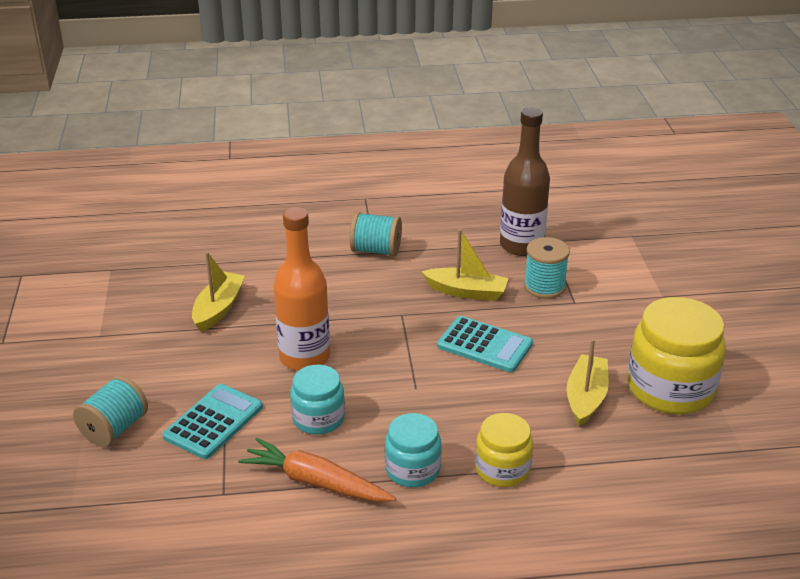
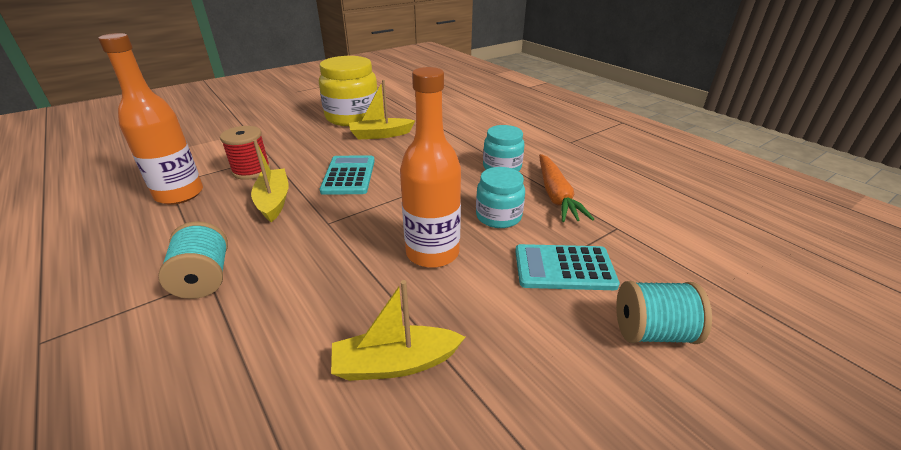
camera: 120 degrees left, 0 degrees up
(502, 469) = (468, 143): yellow jar -> none
(521, 245) = (179, 194): brown bottle -> orange bottle
(544, 287) = (251, 171): turquoise spool -> red spool

